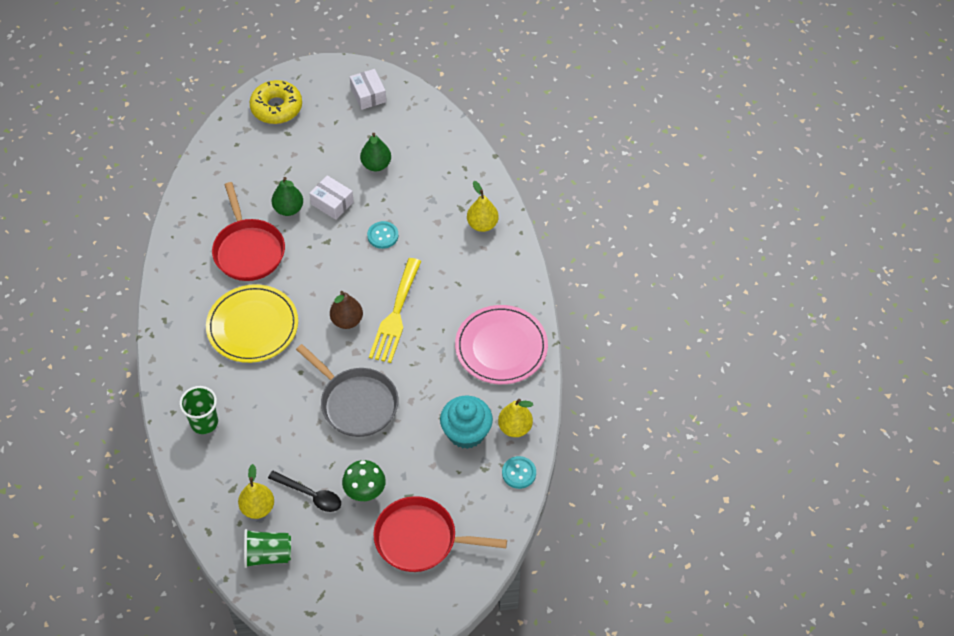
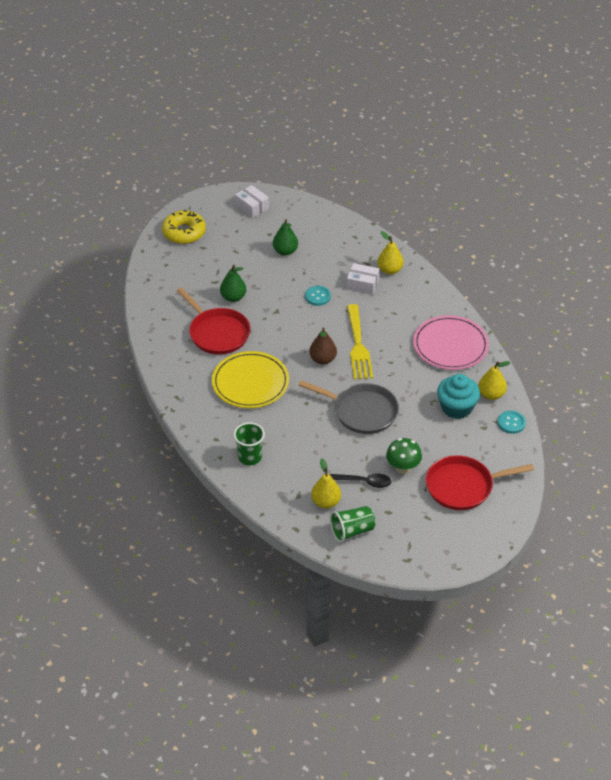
camera: 20 degrees left, 10 degrees down
(332, 203) = (265, 285): white box -> white box (362, 284)

